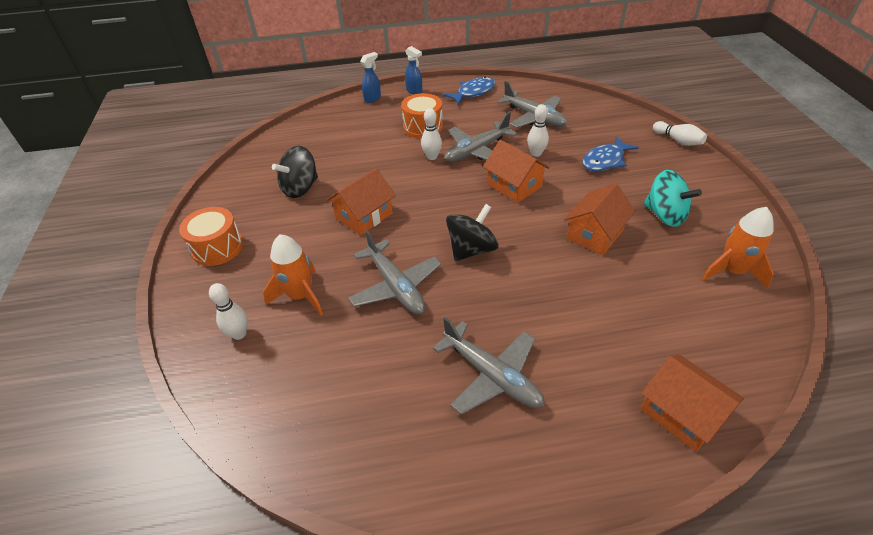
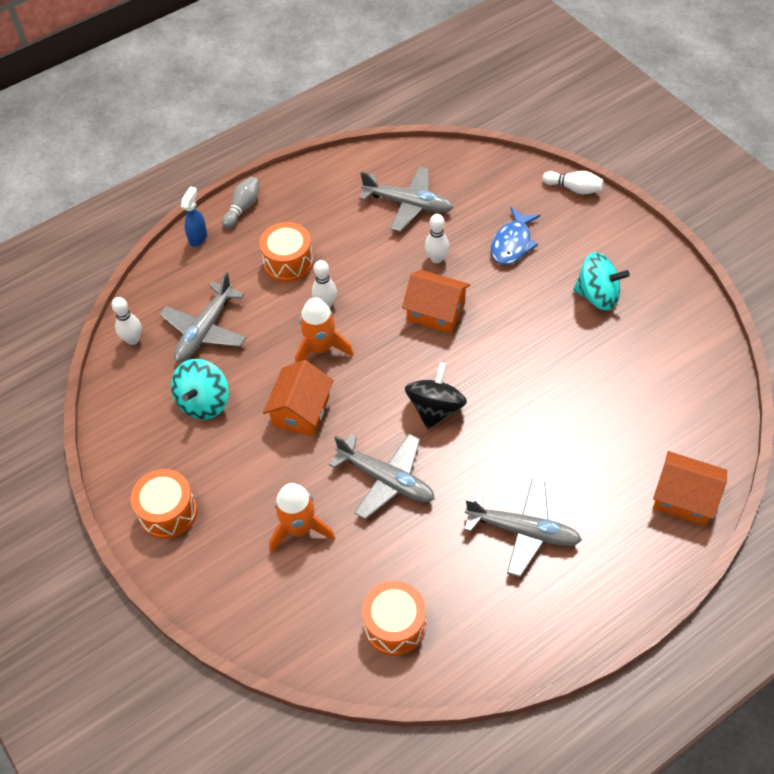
camera: 25 degrees left, 10 degrees up
(239, 334) = (268, 593): white bowling pin -> white bowling pin (133, 339)
(300, 188) = (204, 402): black spinning top -> turquoise spinning top
(319, 408) = (395, 625): none -> orange drum
(414, 91) = (243, 208): blue spray bottle -> grey bowling pin
(473, 92) = (317, 187): blue fish -> none
(476, 151) = (370, 277): grey plane -> grey plane (205, 330)
(595, 234) = (543, 344): orange house -> none
(732, 271) = (677, 340): orange rocket -> orange rocket (321, 348)

